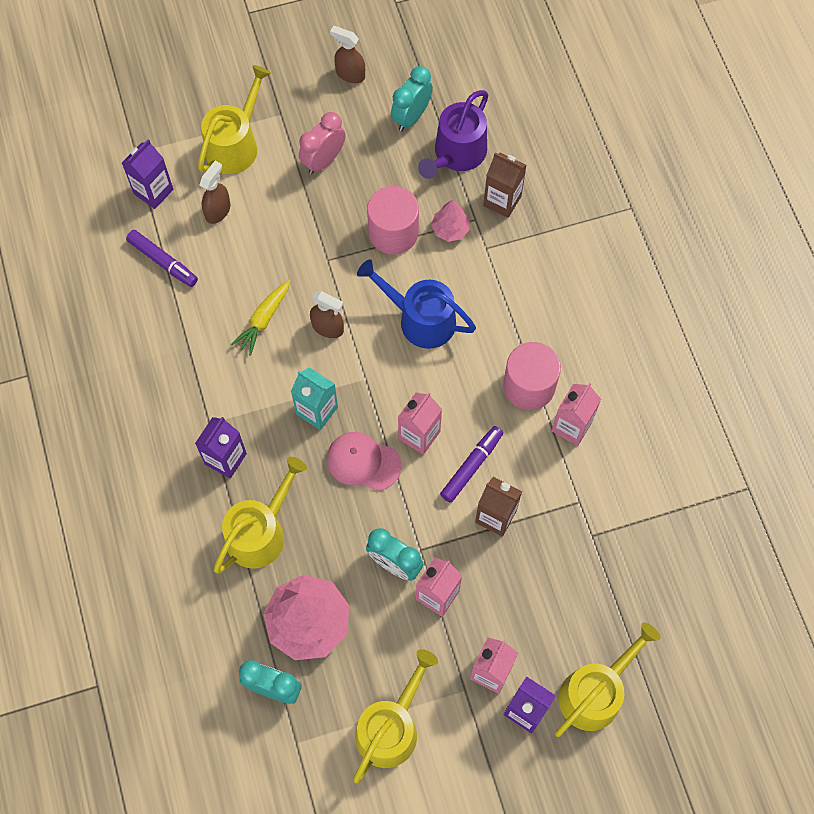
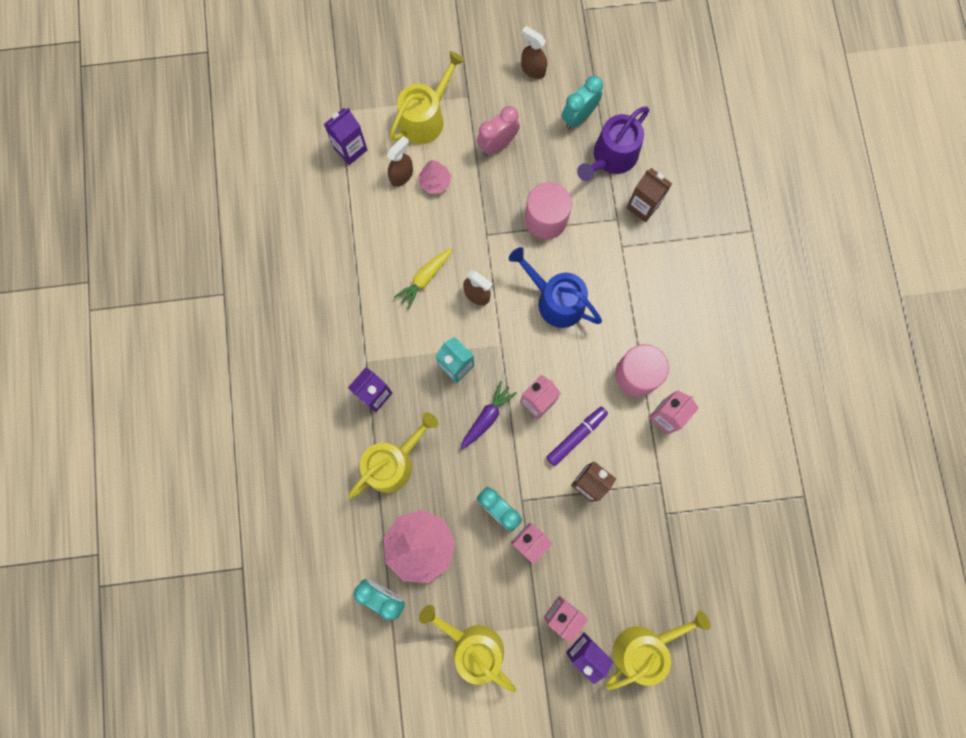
camera: 10 degrees right, 10 degrees up
(163, 261) = (349, 213): purple marker -> none
(363, 462) = (487, 417): pink cap -> purple carrot
(391, 727) = (472, 646): yellow watering can -> yellow watering can turned 90 degrees counterclockwise
(450, 229) = (594, 224): pink tree -> pink tree (435, 182)

